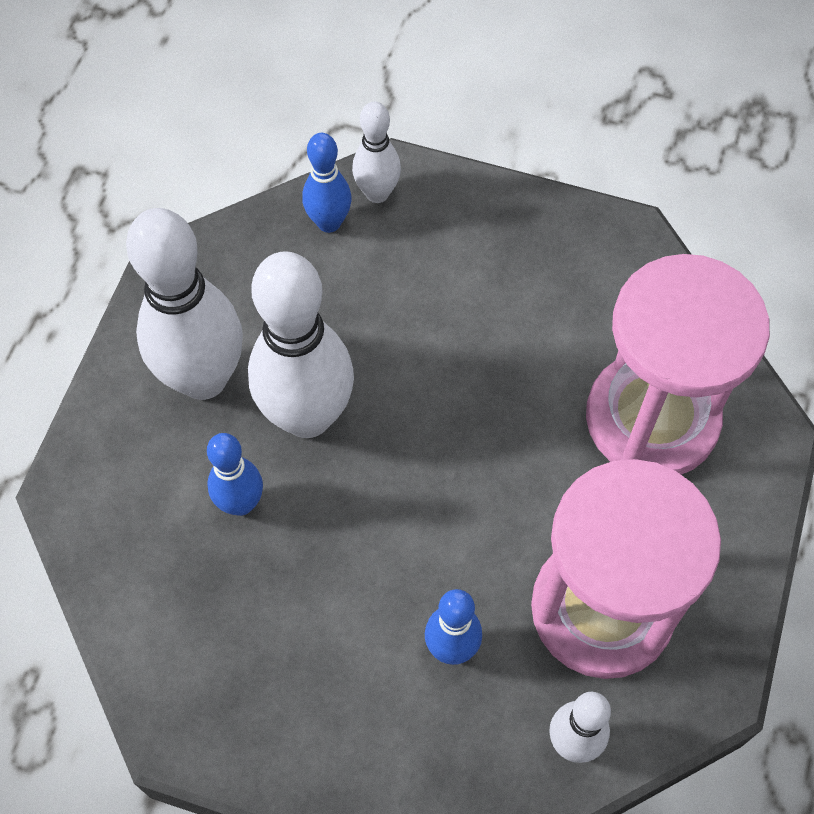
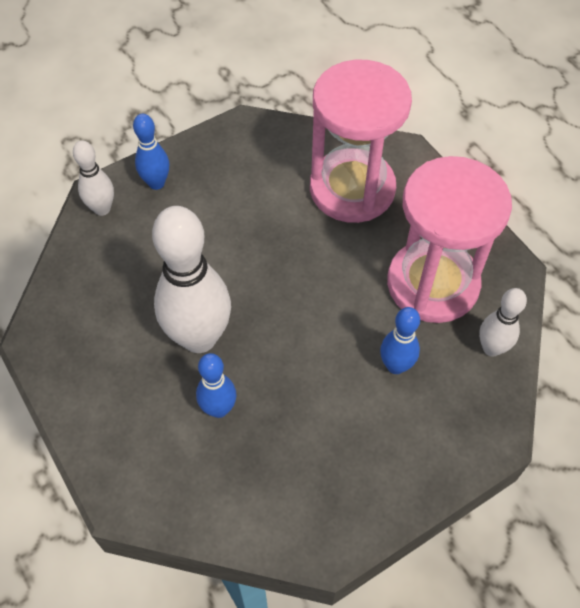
camera: 50 degrees left, 5 degrees down
(203, 378) = (122, 373): white bowling pin -> none
(329, 222) = (94, 243): blue bowling pin -> blue bowling pin (156, 183)

